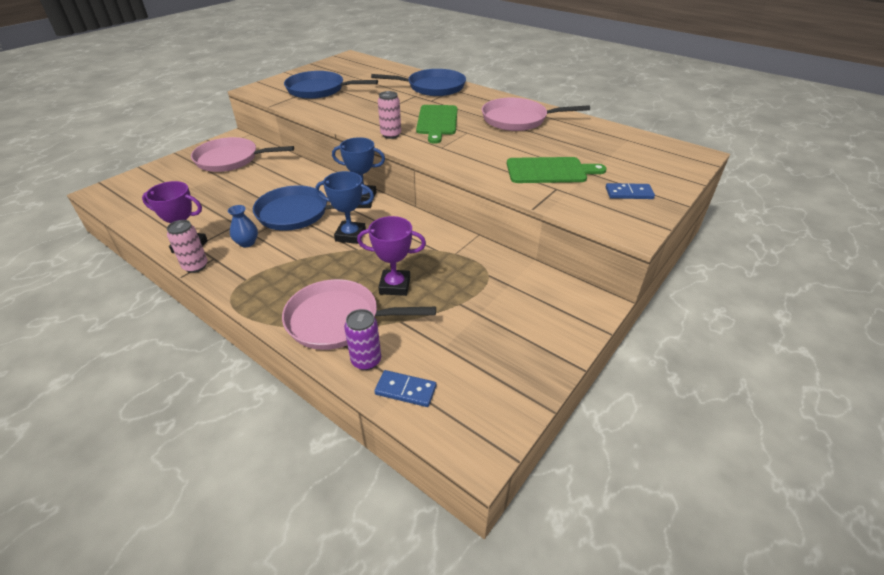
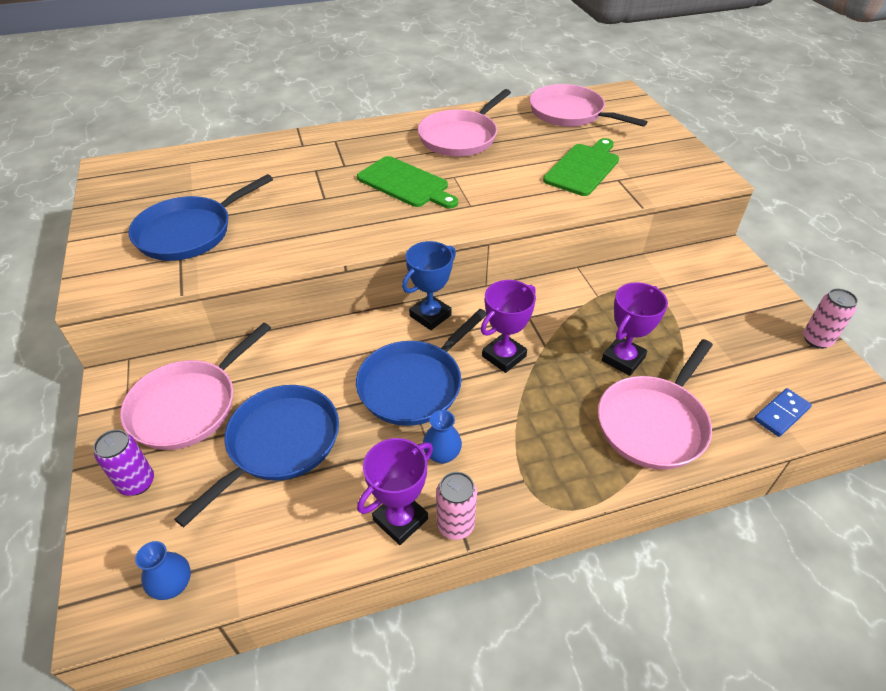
camera: 55 degrees left, 5 degrees up
(119, 201) = (173, 585): none -> blue vase
(350, 235) = (504, 356): blue trophy -> purple trophy
(366, 360) = (728, 425): purple can -> purple can (137, 483)
(391, 135) = (402, 226): pink can -> pink can (816, 340)
(433, 87) = (309, 150): blue pan -> blue pan (279, 443)
(621, 144) = (569, 113): none -> pink pan
(629, 193) = (656, 150): blue domino -> none

